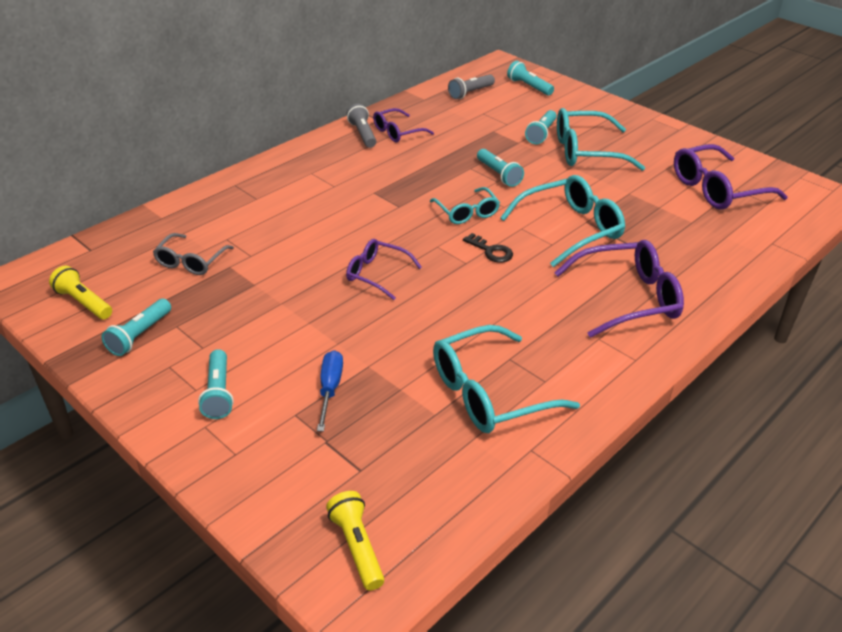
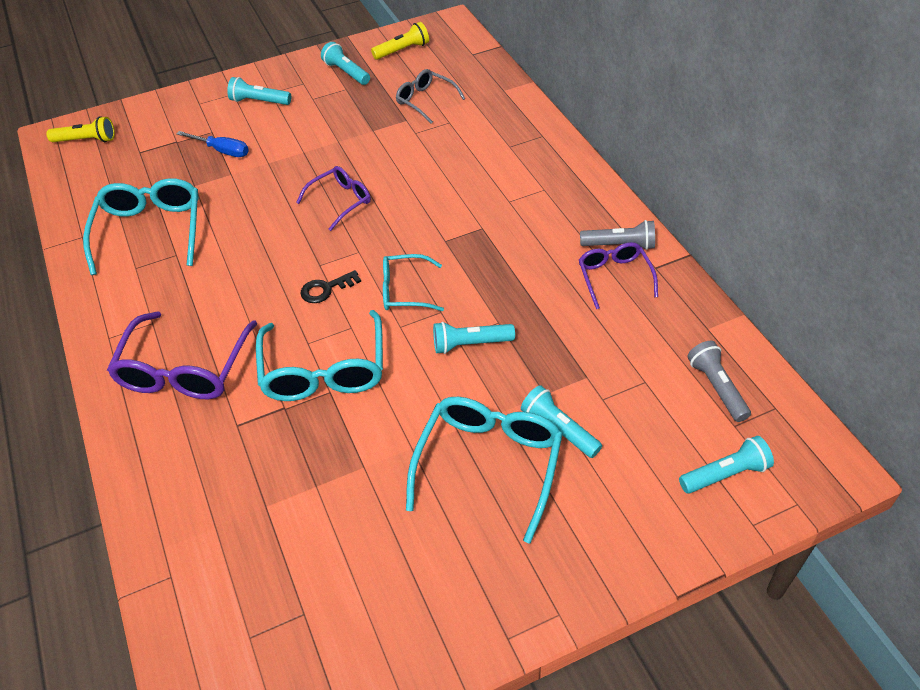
camera: 115 degrees right, 10 degrees up
(717, 189) = (316, 585): purple glasses -> none

